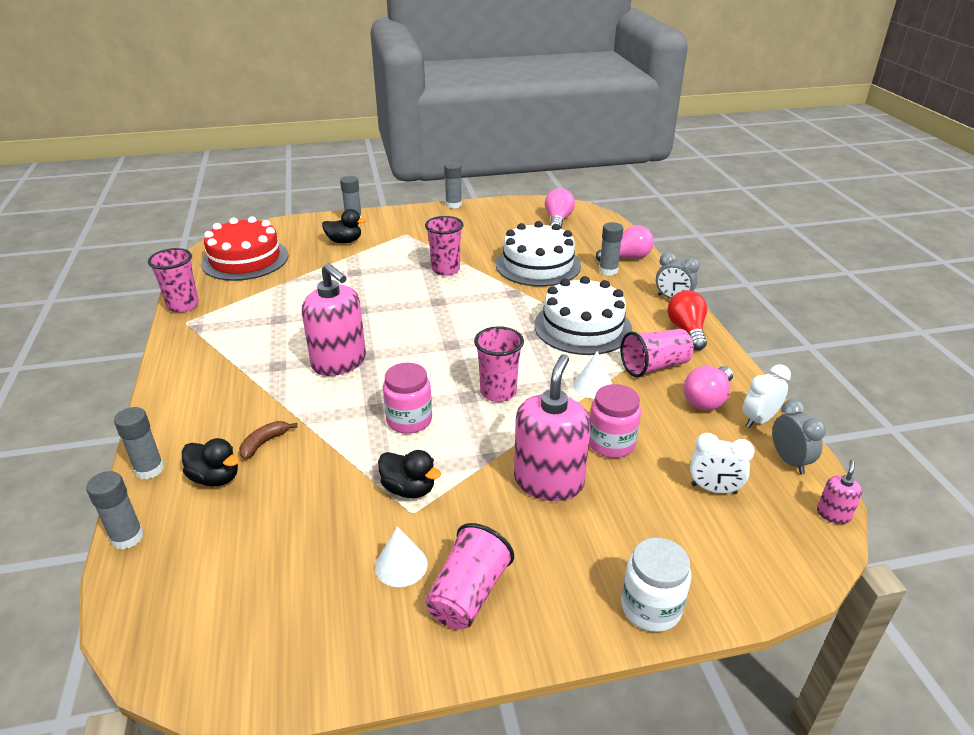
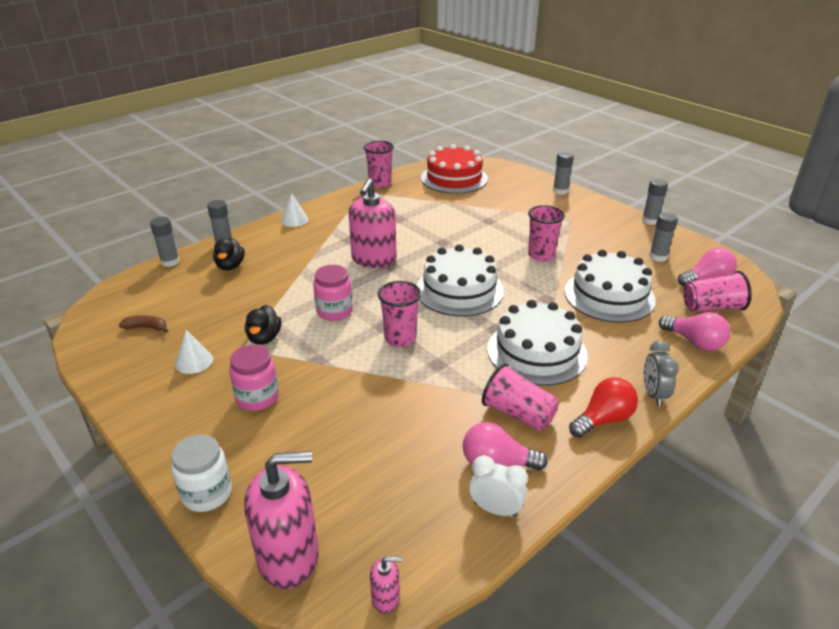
camera: 60 degrees right, 0 degrees up
(264, 443) = (271, 268): brown banana -> brown banana (146, 327)
(344, 241) = (524, 200): black duck -> none
(454, 331) = (459, 290): none -> white cake
(468, 594) = (182, 398): pink cup -> pink cup (712, 307)
(549, 481) = (313, 398): pink soap dispenser -> pink soap dispenser (289, 557)
(593, 386) = (453, 385): white cone -> white cone (294, 220)
(608, 271) = (653, 338): grey glue stick -> grey glue stick (658, 257)
(611, 443) = (383, 418): pink jar -> pink jar (257, 397)
(713, 489) = (366, 499): white clock -> none
(789, 461) = (446, 547): grey clock -> none

